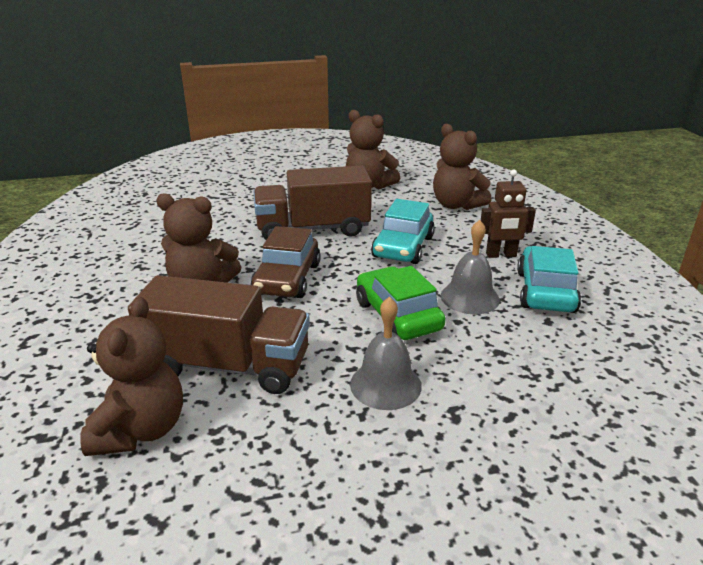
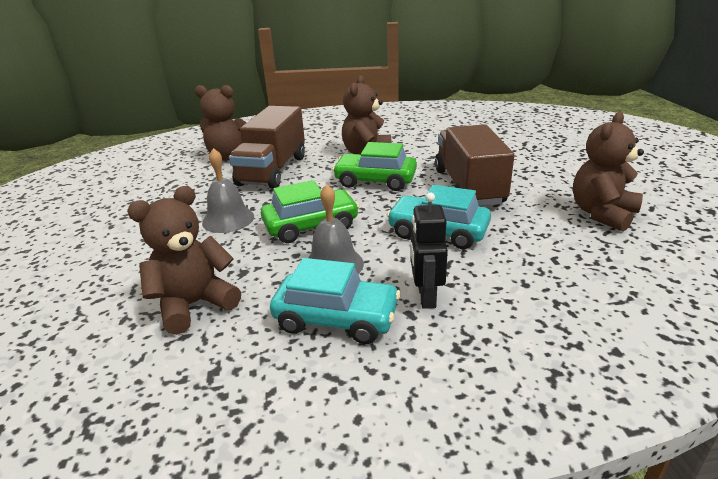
camera: 95 degrees right, 0 degrees up
(287, 279) = (375, 181): brown car -> green car
(456, 205) = (573, 276): brown teddy bear -> brown teddy bear (194, 304)
(501, 255) = (426, 297): brown robot -> black robot

